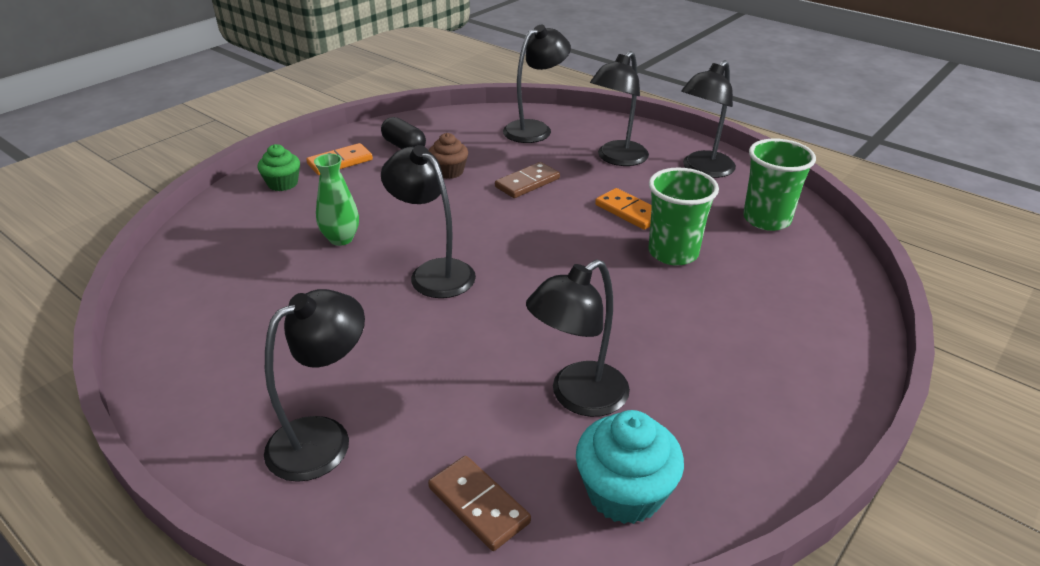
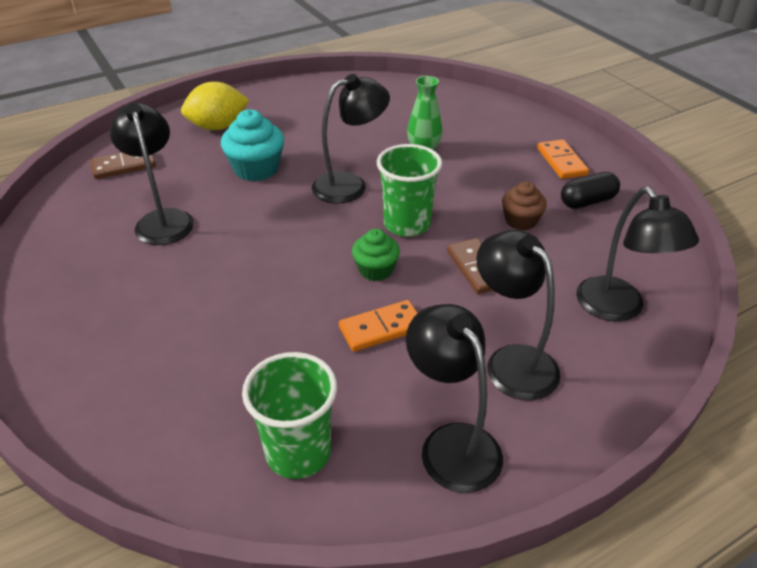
camera: 110 degrees right, 5 degrees up
(283, 183) = (528, 132): green cupcake -> green cupcake (375, 270)
(323, 438) = (218, 127): black lamp -> yellow lemon
(624, 493) = (76, 216): turquoise cupcake -> turquoise cupcake (256, 169)
(673, 253) = (287, 334): green cup -> green cup (407, 224)

